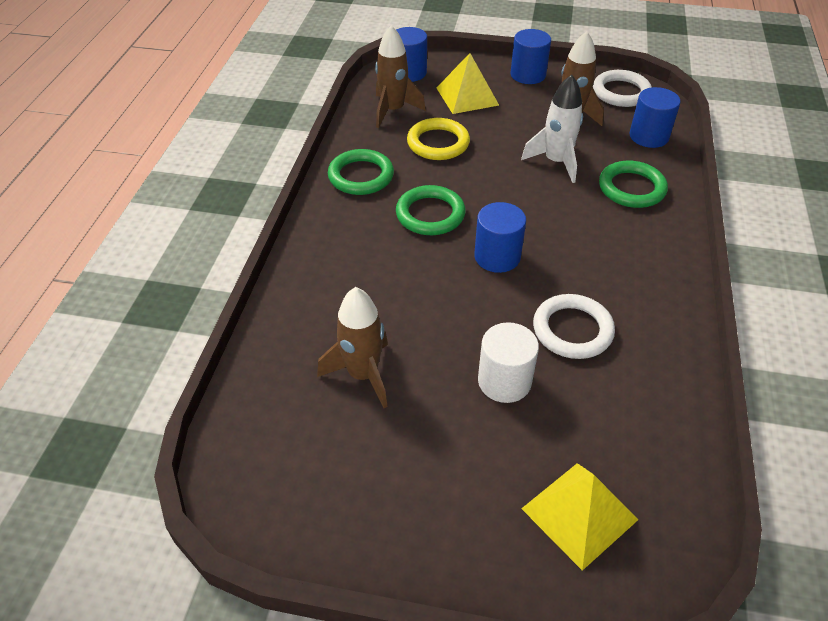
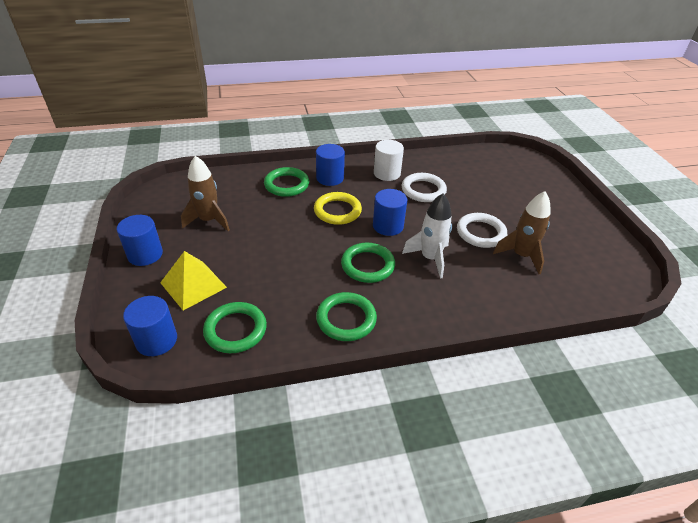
camera: 115 degrees left, 5 degrees down
(393, 111) = (235, 330): brown rocket -> green ring
(438, 143) = (276, 284): yellow ring -> yellow ring (337, 211)
(504, 381) = (476, 206): white cylinder -> white cylinder (387, 173)
(556, 162) = (273, 218): white rocket -> white rocket (430, 258)
(579, 514) = (520, 175): yellow pyramid -> none
(621, 92) = (164, 201): white ring -> white ring (480, 233)
(648, 136) = (222, 184): blue cylinder -> blue cylinder (330, 178)

